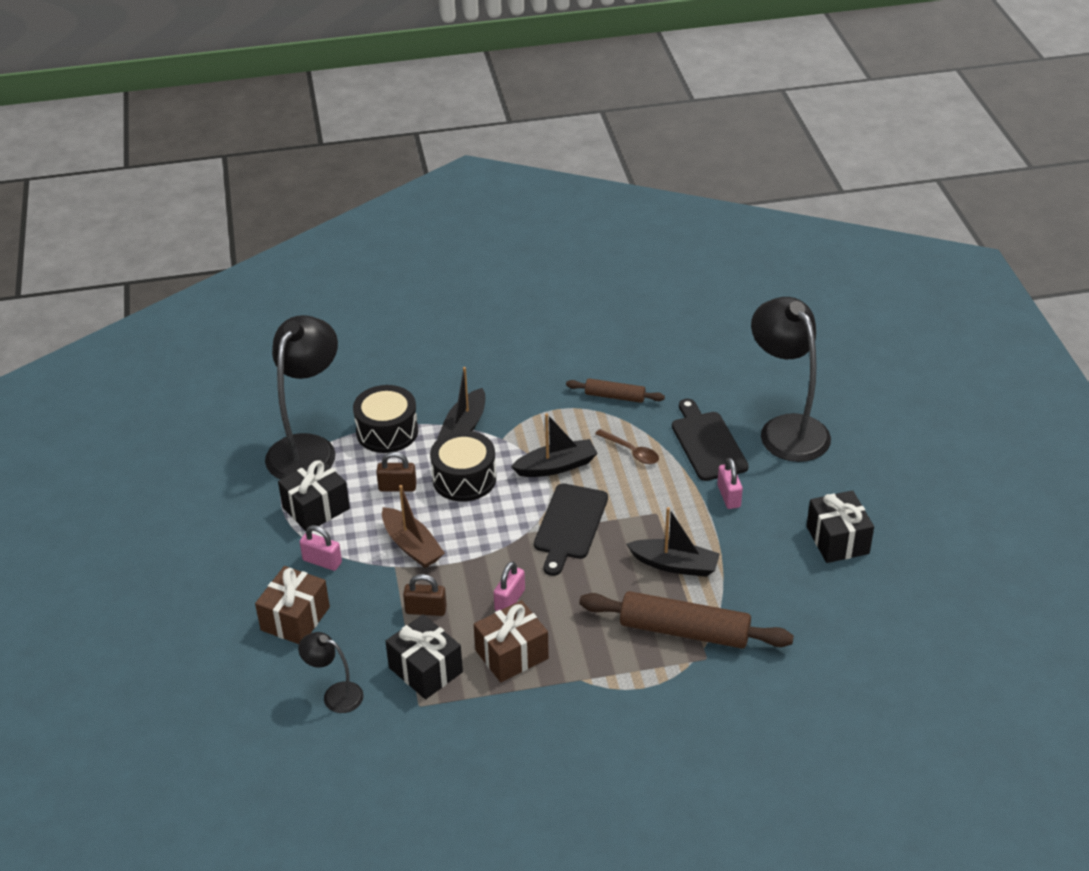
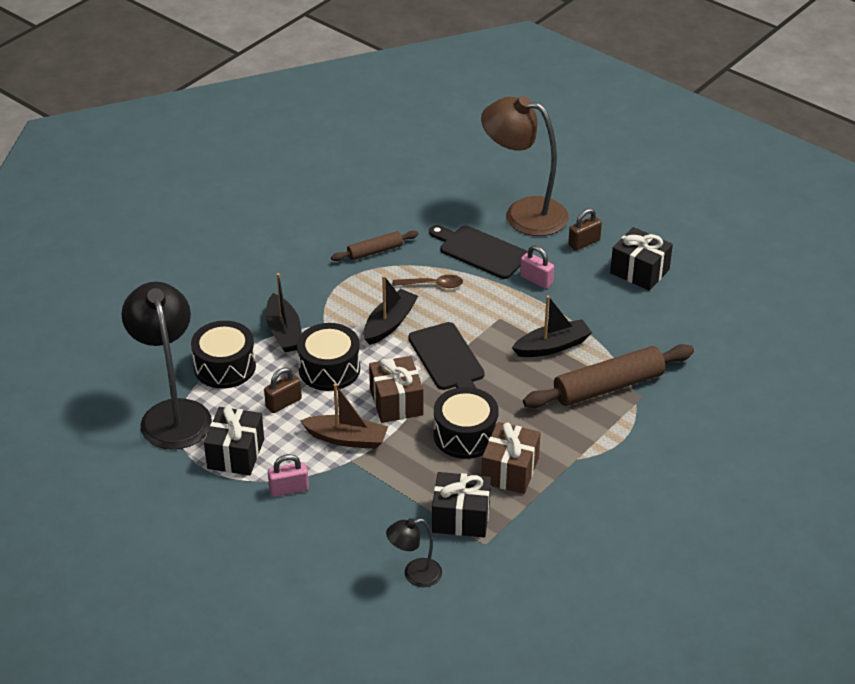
camera: 40 degrees left, 0 degrees up
(295, 618) = (318, 541): brown gift -> brown gift (396, 402)
(426, 610) = (411, 477): brown padlock -> brown padlock (584, 243)
(510, 600) = (465, 435): pink padlock -> black drum
(786, 429) = (523, 213): black lamp -> brown lamp

